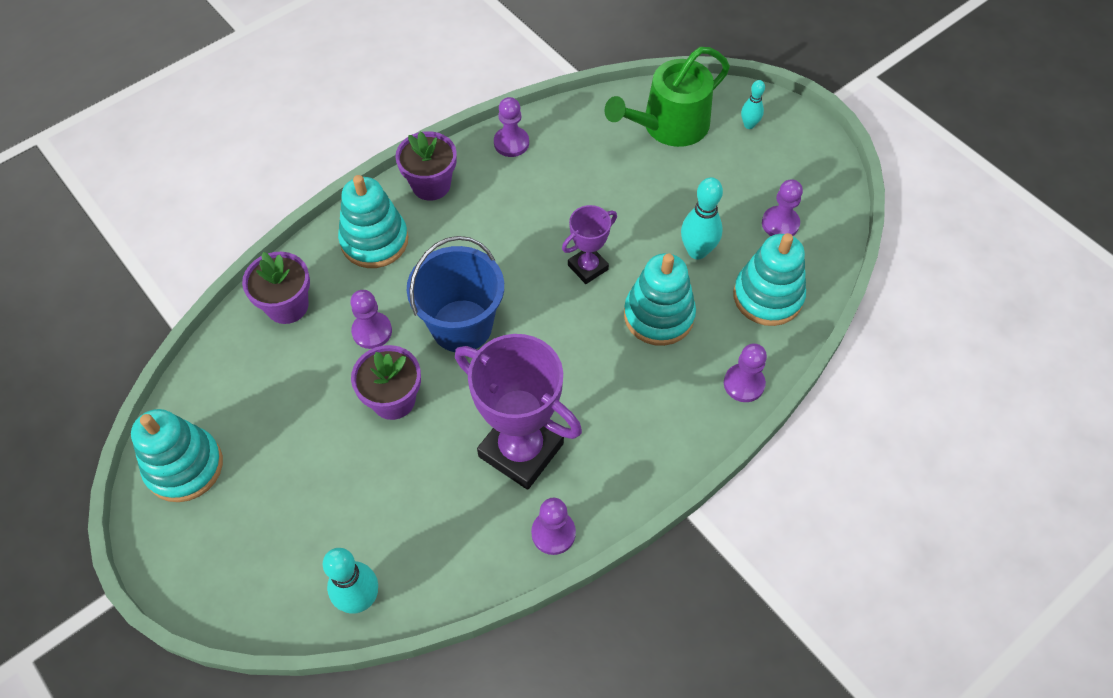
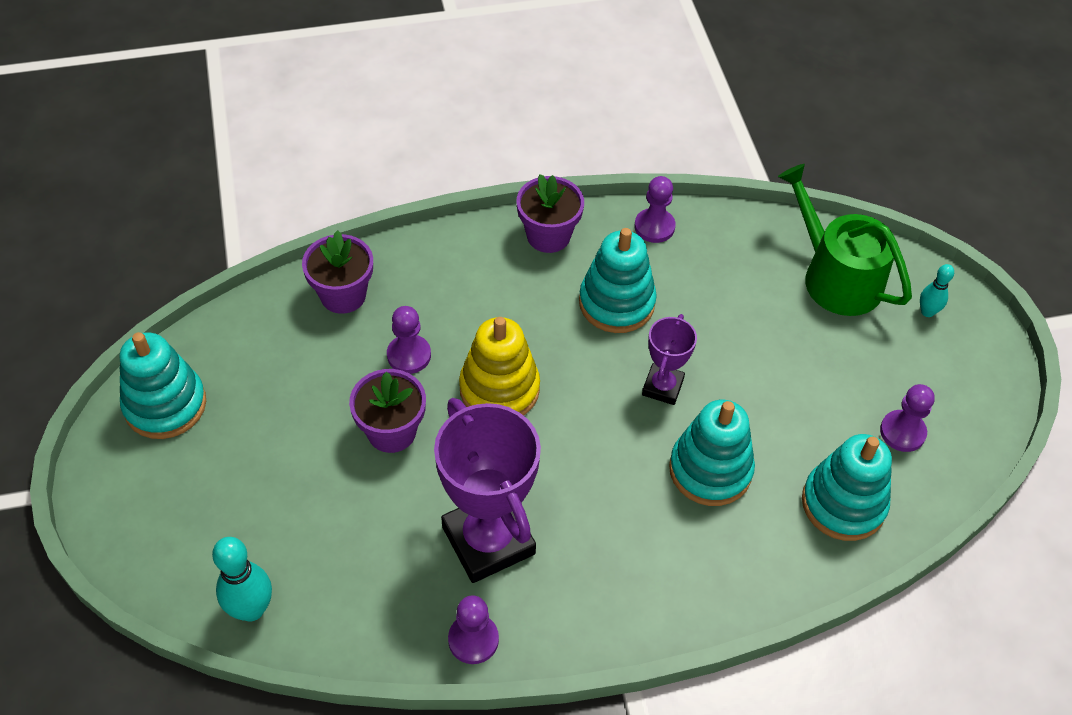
camera: 25 degrees right, 5 degrees down
(374, 241) = (461, 268): turquoise stacking toy -> turquoise stacking toy (616, 303)
(461, 326) = (499, 389): blue bucket -> yellow stacking toy
(588, 267) = (662, 387): purple trophy -> purple trophy turned 60 degrees counterclockwise
(669, 125) = (835, 276): green watering can -> green watering can turned 60 degrees clockwise
(697, 251) = (791, 421): turquoise bowling pin -> none
(744, 384) = (763, 583): purple pawn -> none

